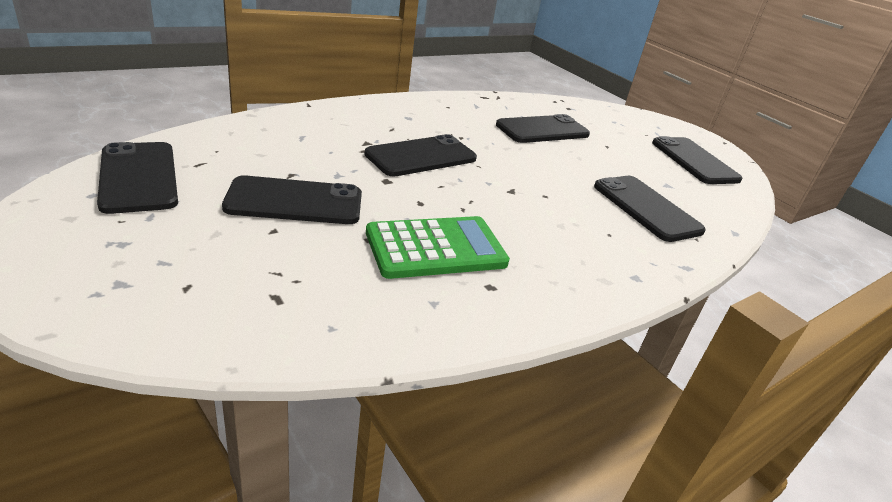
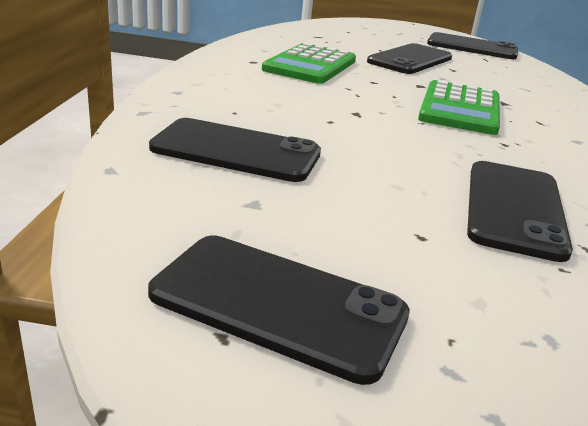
camera: 135 degrees right, 5 degrees down
(421, 156) = (459, 109): black phone -> green calculator

